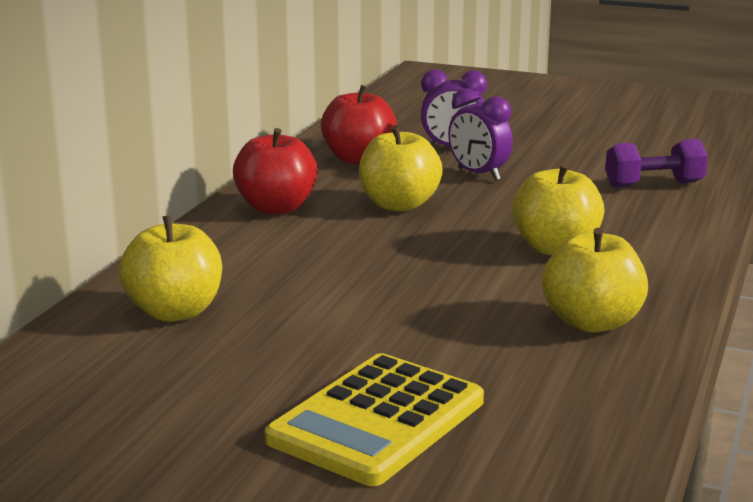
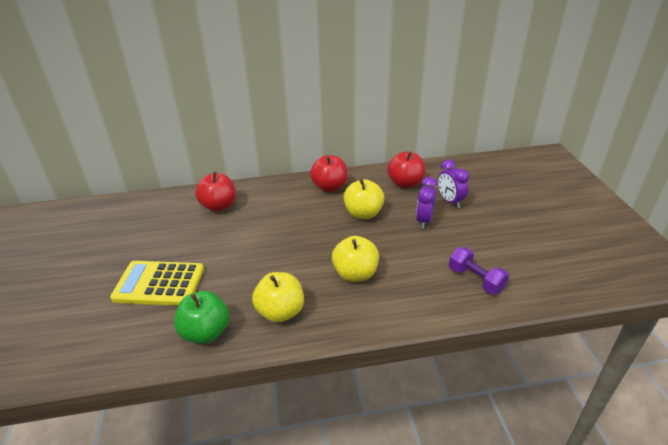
camera: 60 degrees right, 15 degrees up
(175, 312) = (219, 206): yellow apple -> red apple
(584, 396) = (206, 332): none -> green apple

